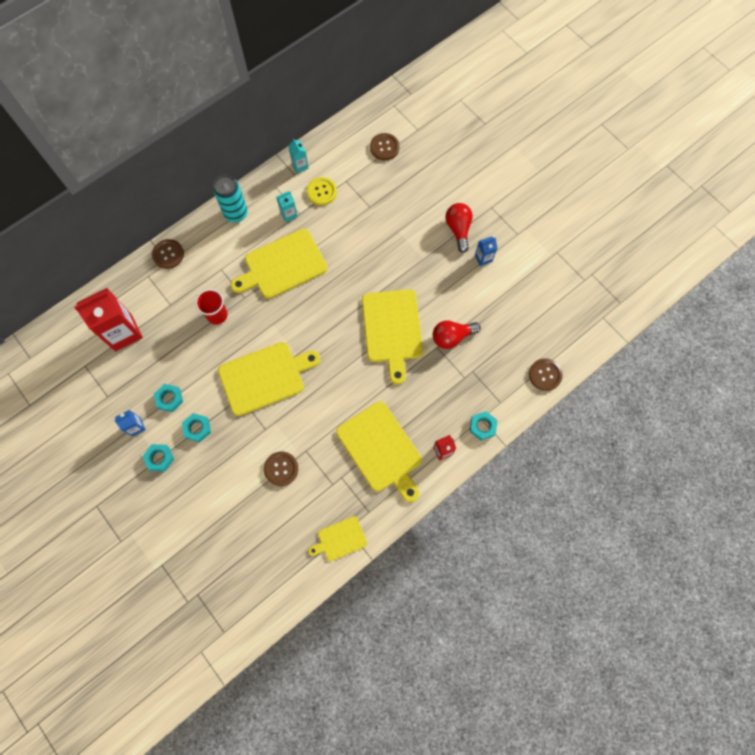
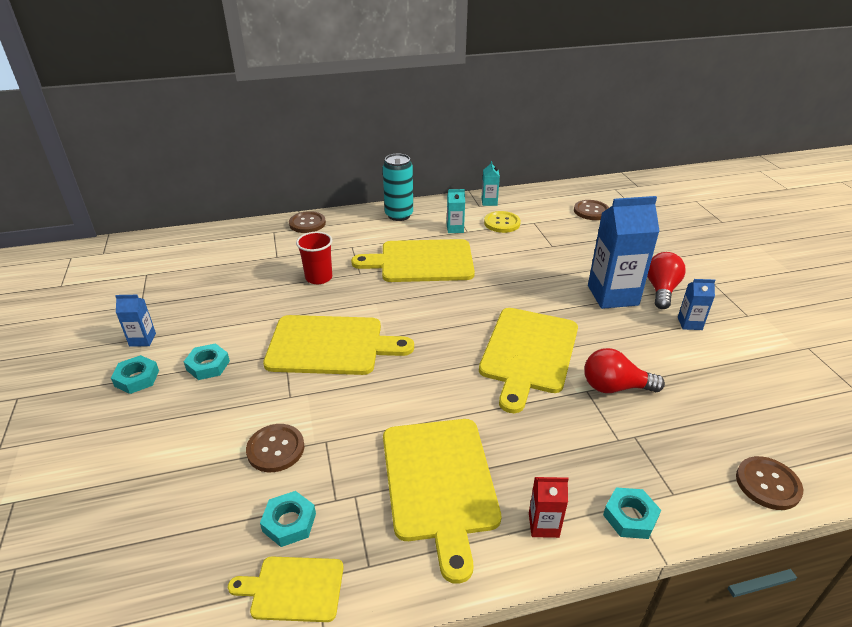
camera: 25 degrees right, 35 degrees down
(123, 332) = (210, 262): red carton -> none
(169, 399) = (203, 328): turquoise nut -> turquoise nut (289, 522)
(428, 249) = (612, 295): none -> blue carton

